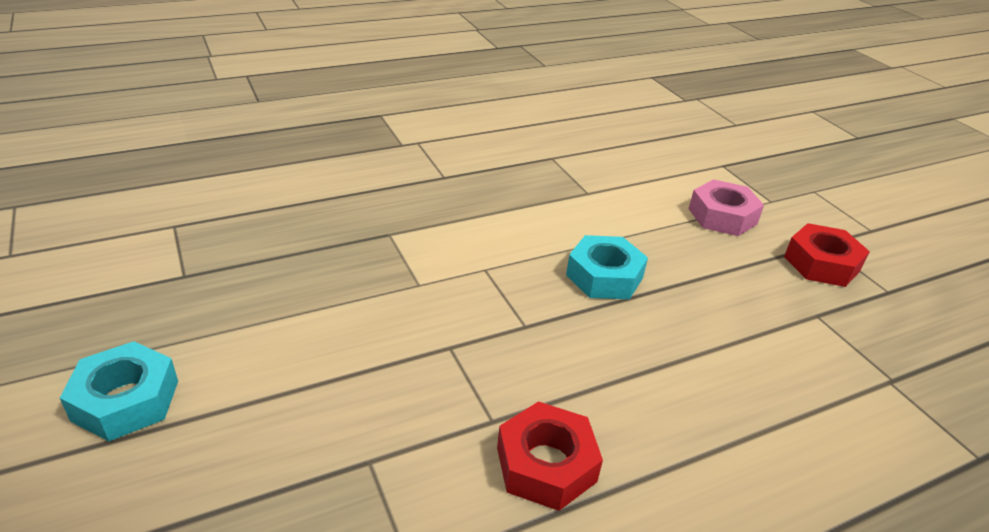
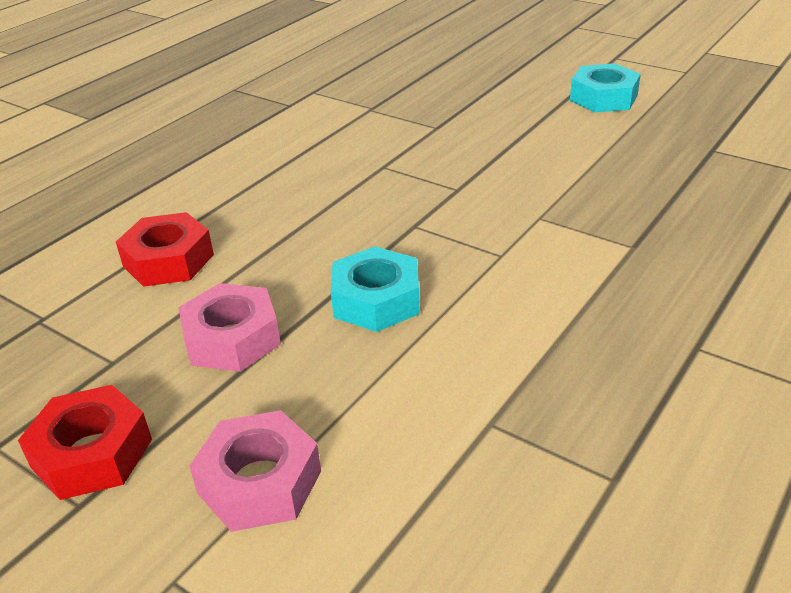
camera: 155 degrees right, 0 degrees up
(546, 464) = (330, 161): red nut -> red nut (168, 260)
(723, 294) = (232, 338): none -> pink nut

